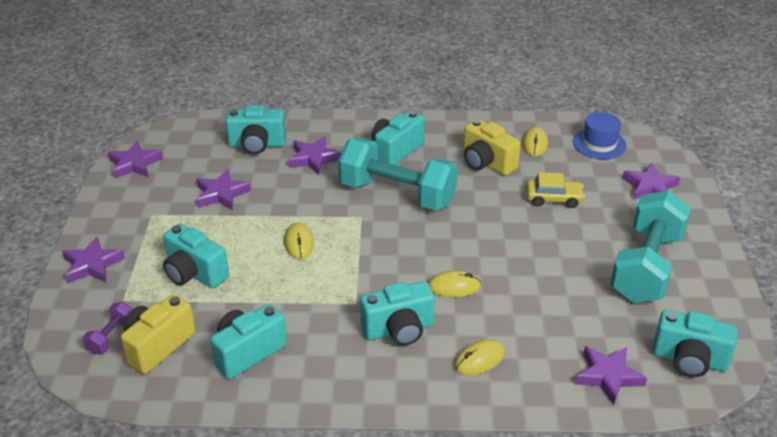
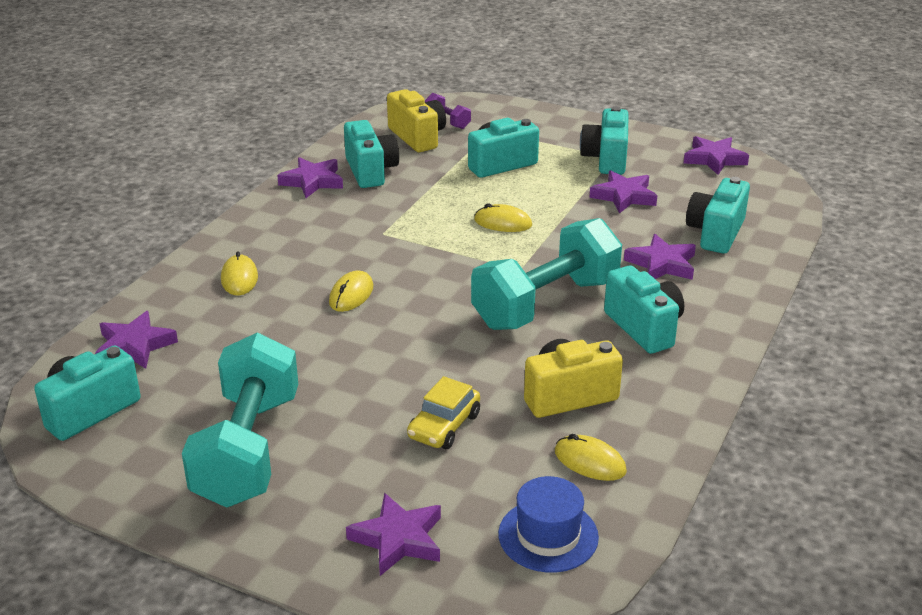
camera: 115 degrees right, 5 degrees down
(92, 265) = (552, 123): purple star -> purple star (312, 181)
(399, 329) = (323, 247): turquoise camera -> turquoise camera (606, 159)
(646, 267) = (247, 449): turquoise dumbbell -> turquoise dumbbell turned 45 degrees clockwise

